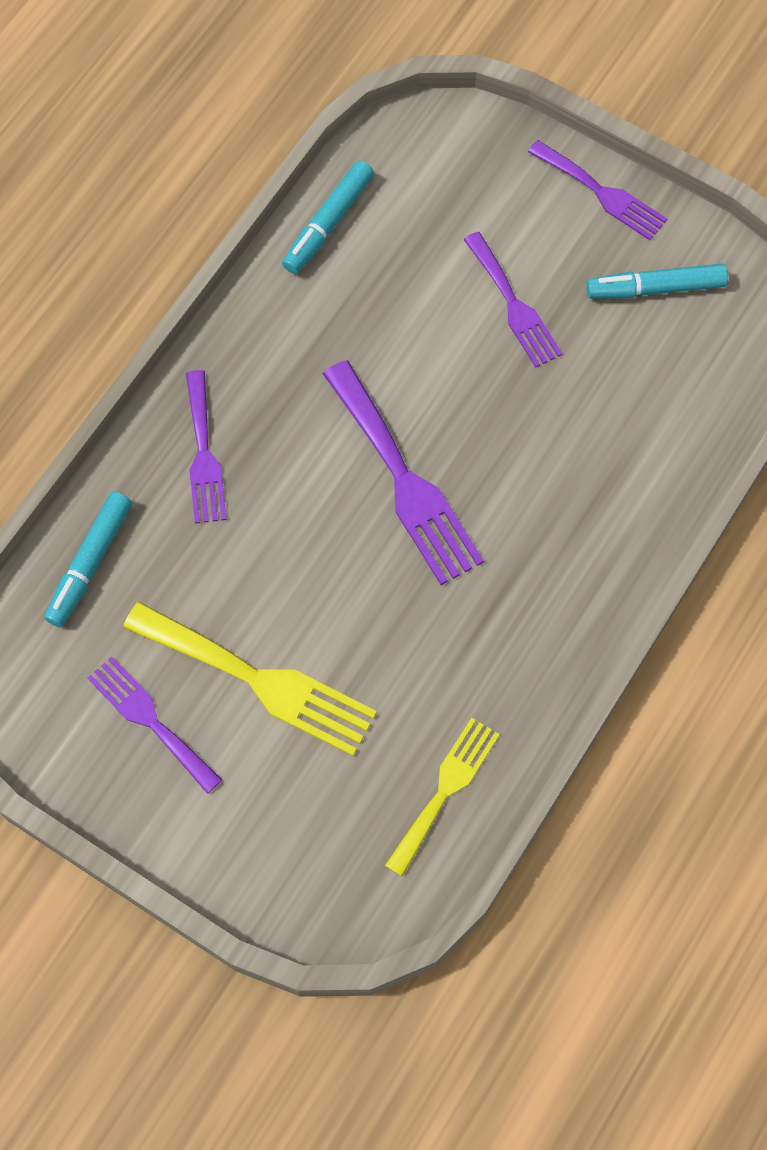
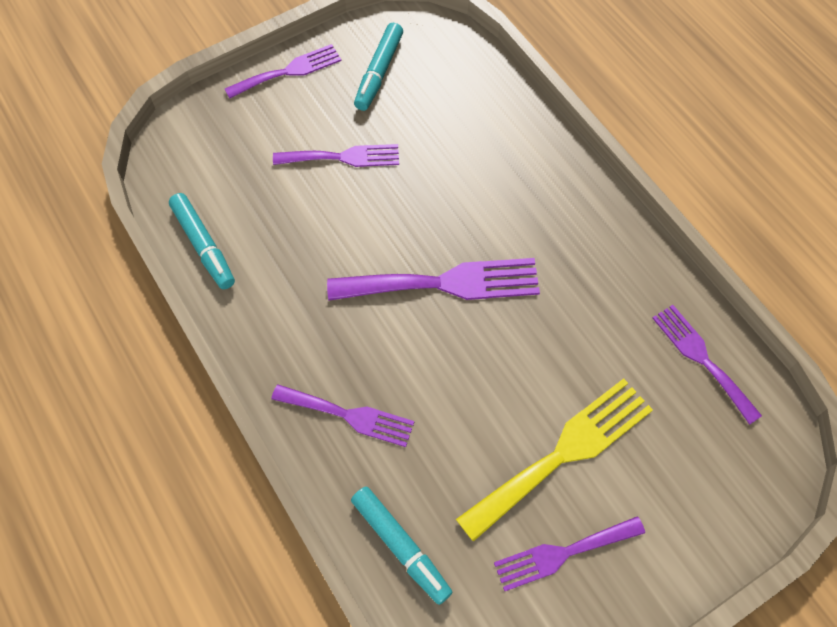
camera: 65 degrees left, 5 degrees down
(445, 790) = (702, 358): yellow fork -> purple fork

